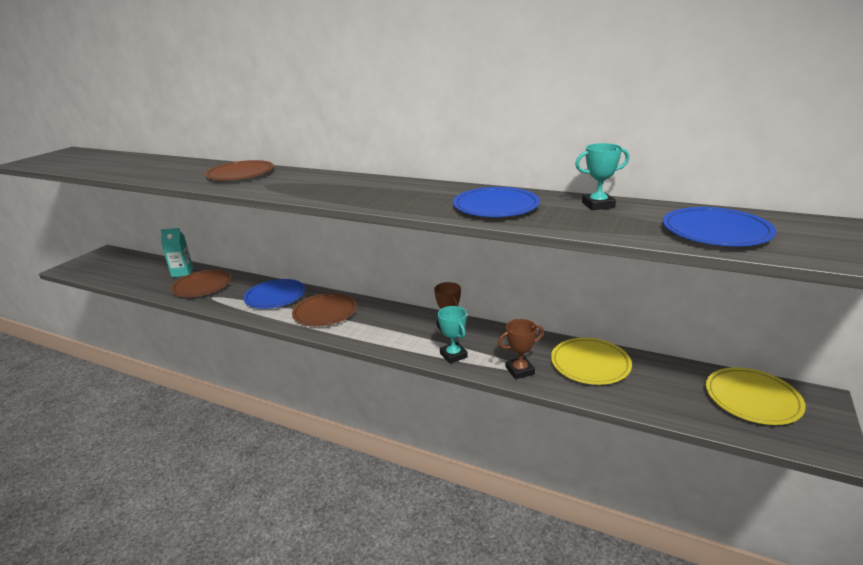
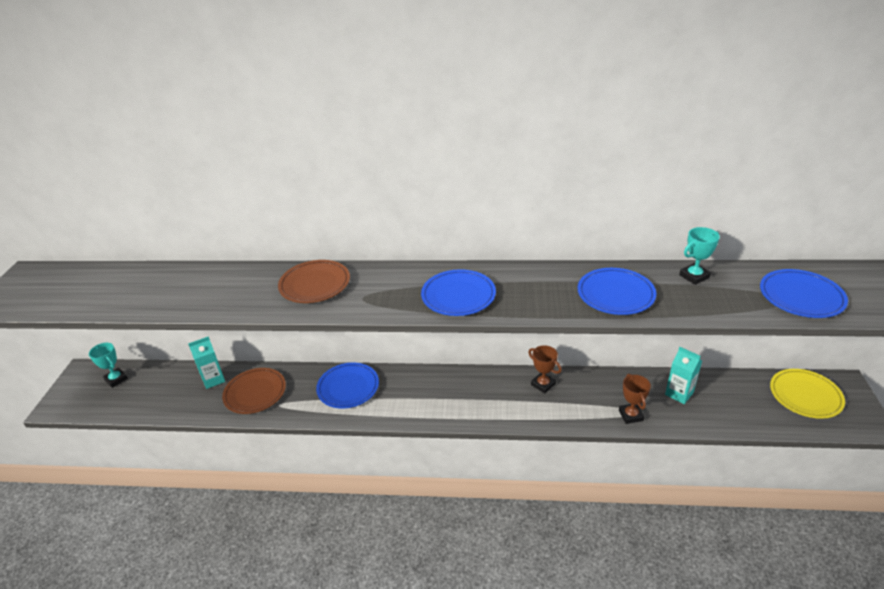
camera: 20 degrees left, 10 degrees up
(325, 313) = (415, 395): brown plate -> none
(345, 192) = (458, 296): none -> blue plate
(453, 355) = (567, 414): turquoise trophy -> turquoise trophy (116, 379)
(520, 371) = (631, 415): brown trophy -> brown trophy turned 60 degrees counterclockwise
(590, 364) = (679, 393): yellow plate -> turquoise carton

